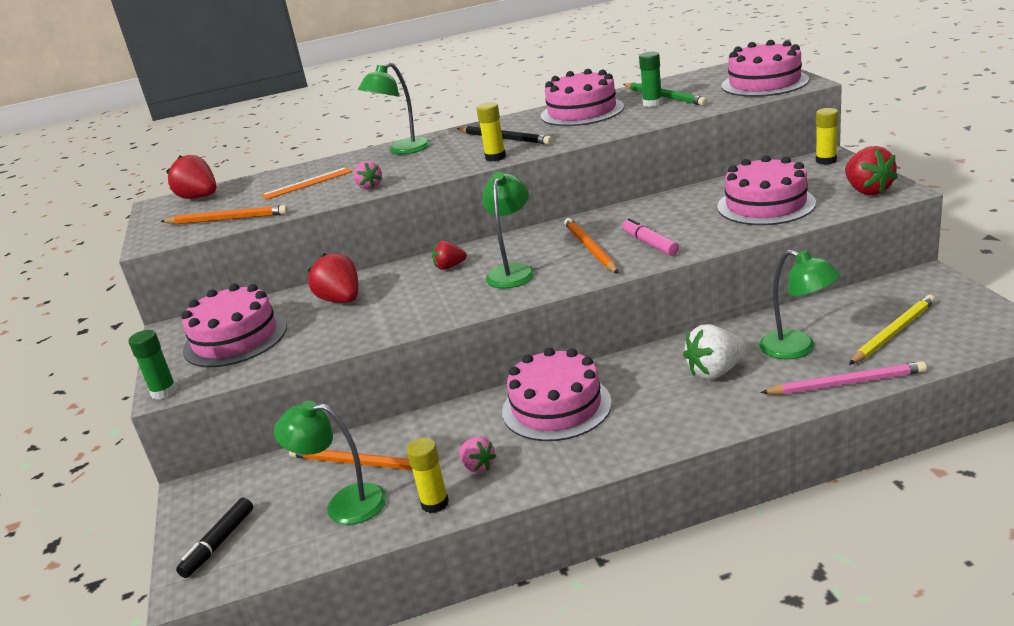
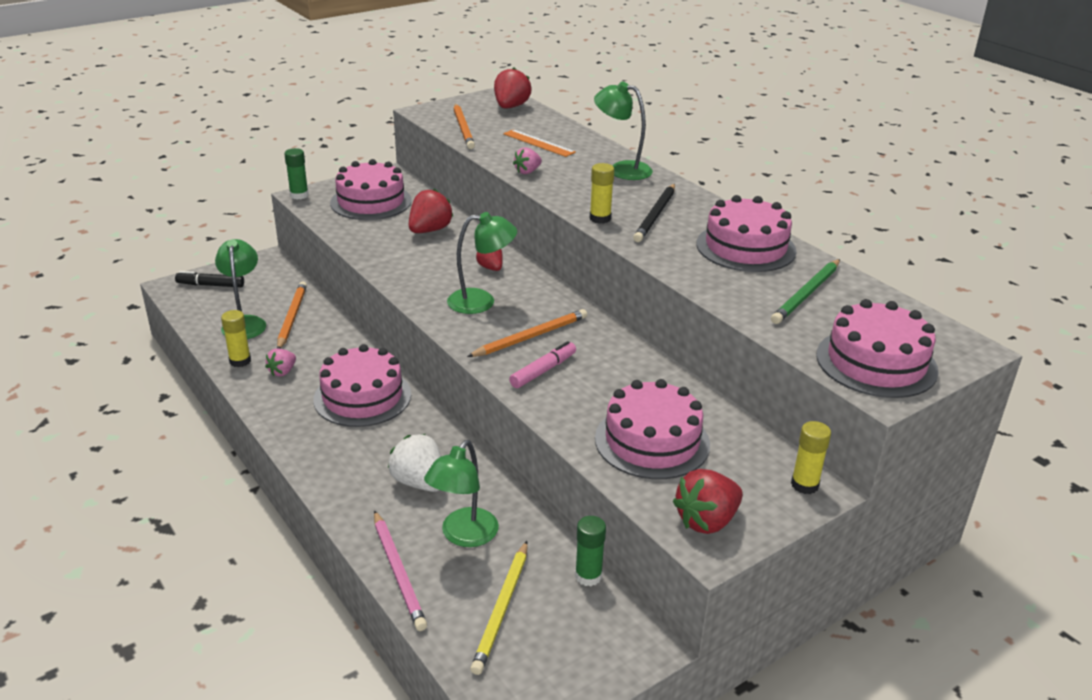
camera: 65 degrees right, 5 degrees up
(652, 103) = (779, 288): green glue stick -> green glue stick (588, 576)
(893, 332) = (502, 609): yellow pencil -> yellow pencil turned 75 degrees clockwise

